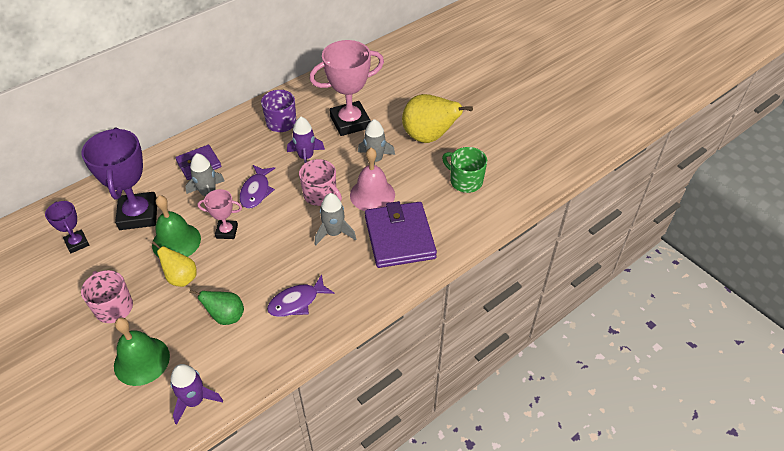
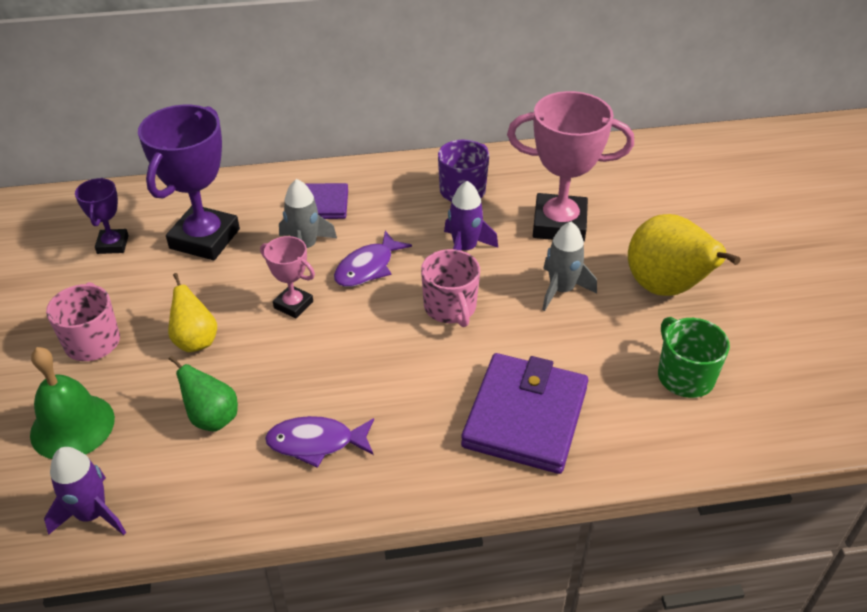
camera: 30 degrees right, 5 degrees down
(176, 241) = (223, 291): green bell -> none
(334, 233) = (433, 368): grey rocket -> none
(372, 195) = (525, 337): pink bell -> none

